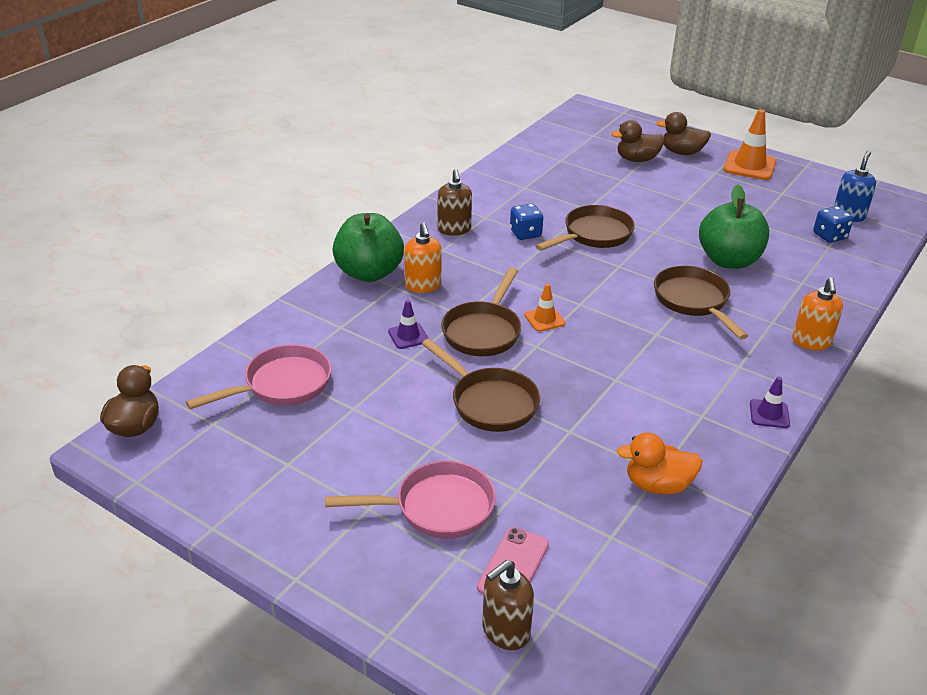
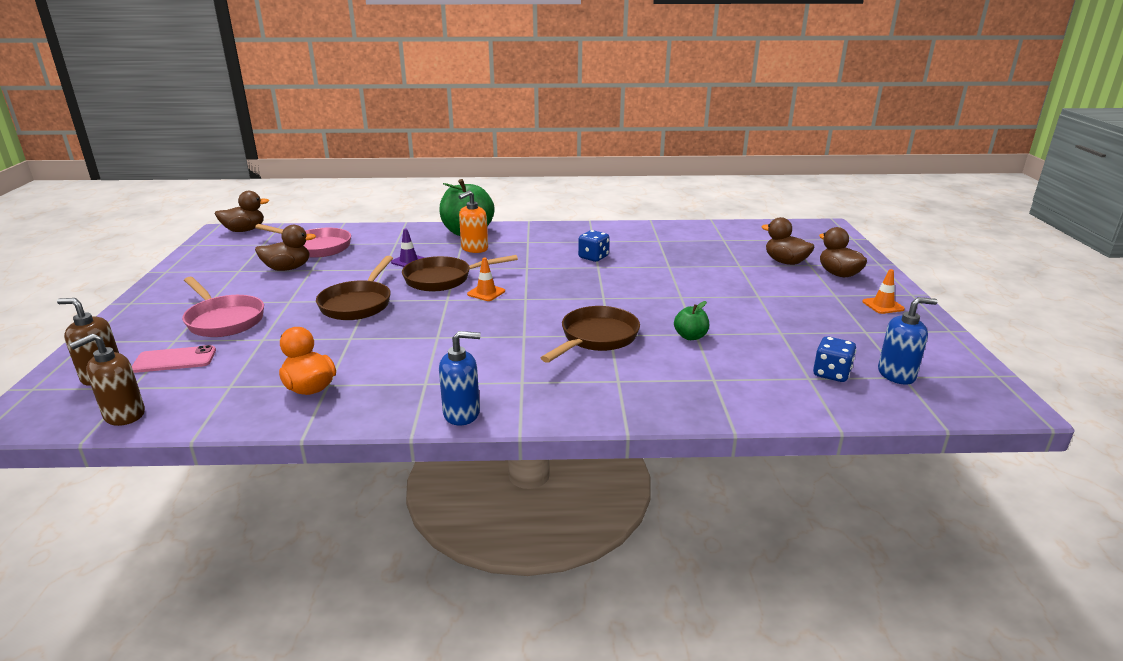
camera: 55 degrees right, 10 degrees down
(328, 424) = (288, 268): none -> brown duck
(454, 229) = (560, 237): brown soap dispenser -> brown soap dispenser (124, 415)
(593, 235) = (633, 278): brown pan -> none
(728, 260) = (690, 336): green apple -> green apple, size x0.47
(749, 166) = (883, 305): orange traffic cone -> orange traffic cone, size x0.56
(769, 414) = (462, 413): purple traffic cone -> blue soap dispenser
(811, 342) = (611, 408): orange soap dispenser -> none

